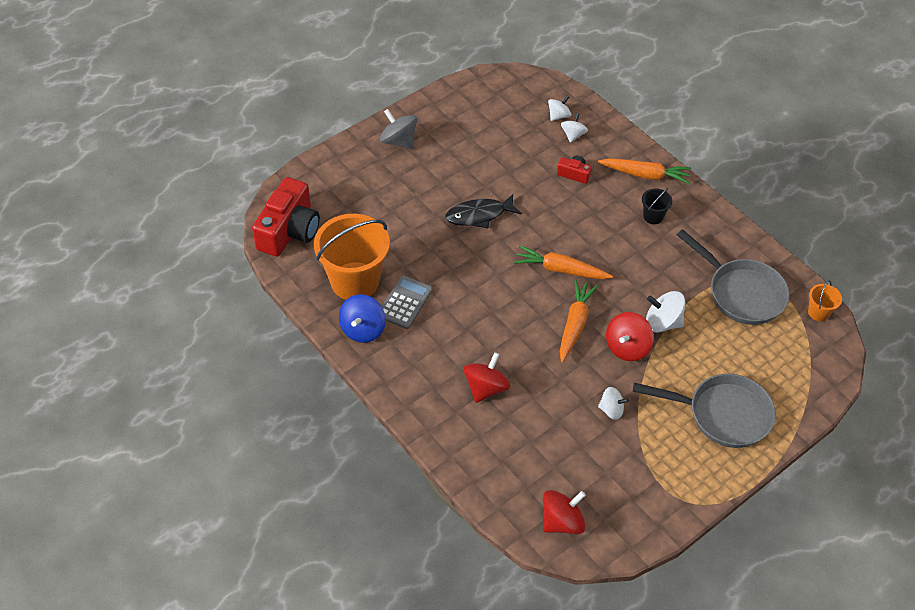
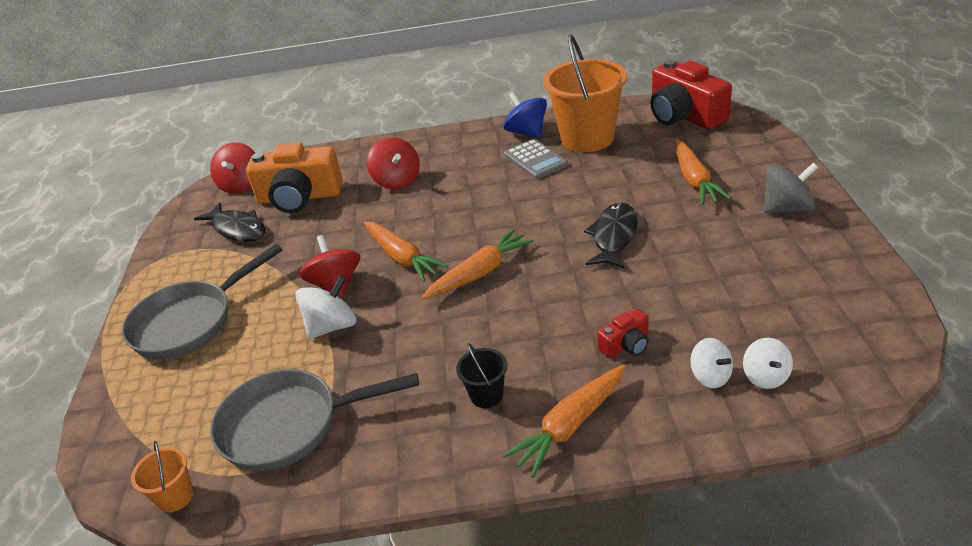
camera: 130 degrees right, 15 degrees down
(386, 195) = (694, 180): none -> orange carrot
(550, 452) = (299, 197): none -> orange camera
(611, 410) = (289, 246): white spinning top -> none
(617, 469) = (237, 229): none -> black fish

